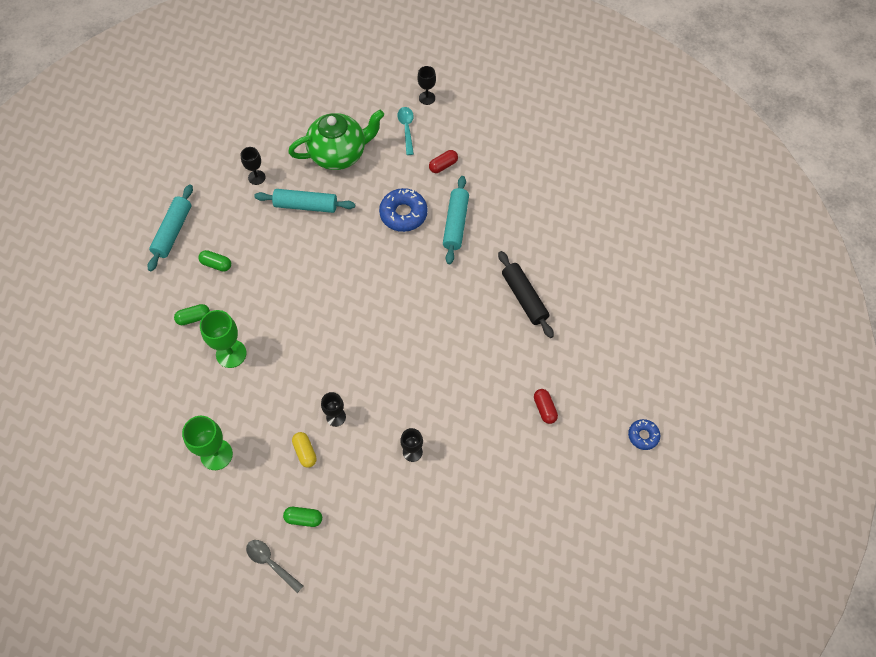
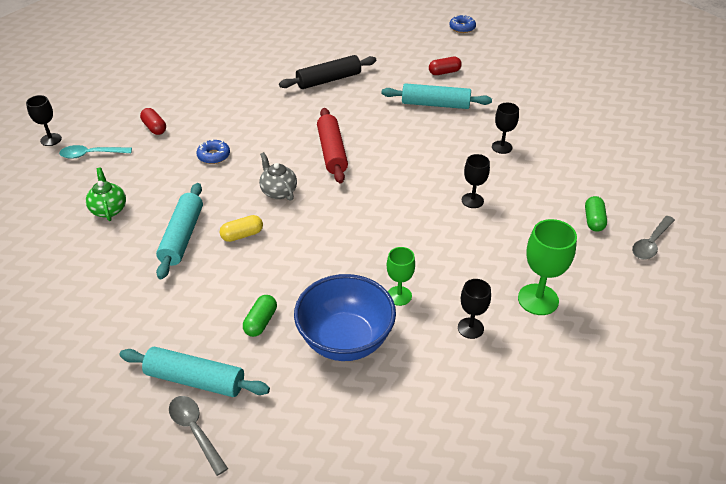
camera: 90 degrees left, 20 degrees down
(135, 237) = (195, 431): none -> grey spoon
(193, 318) = (345, 340): green capsule -> blue bowl
(231, 354) = (399, 296): green goblet -> green goblet, size x0.63
(256, 177) = (122, 288): black goblet -> black goblet (470, 328)
(305, 452) = (518, 222): yellow capsule -> yellow capsule (242, 235)
(339, 154) = (109, 209): green teapot -> green teapot, size x0.50
(355, 265) = (278, 191): none -> grey teapot
(403, 214) = (214, 156): blue donut -> blue donut, size x0.58
(407, 303) = (332, 152): none -> red rolling pin
(456, 224) = (235, 119): turquoise rolling pin -> turquoise rolling pin (435, 104)

